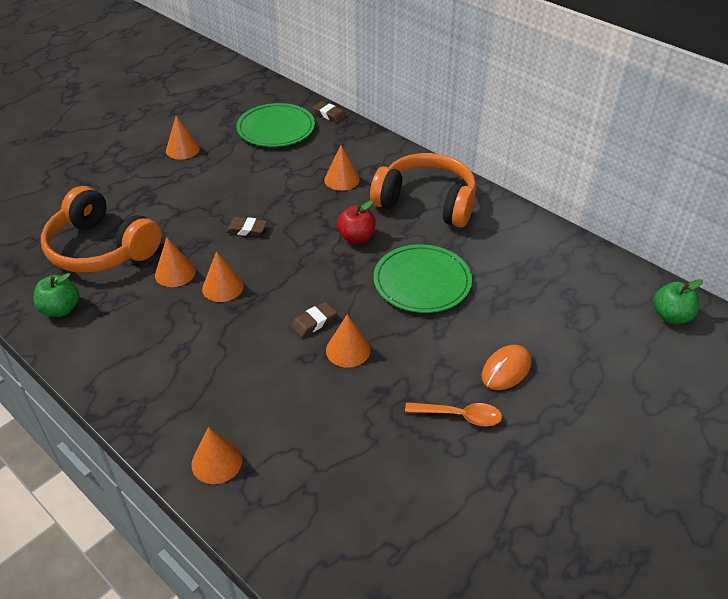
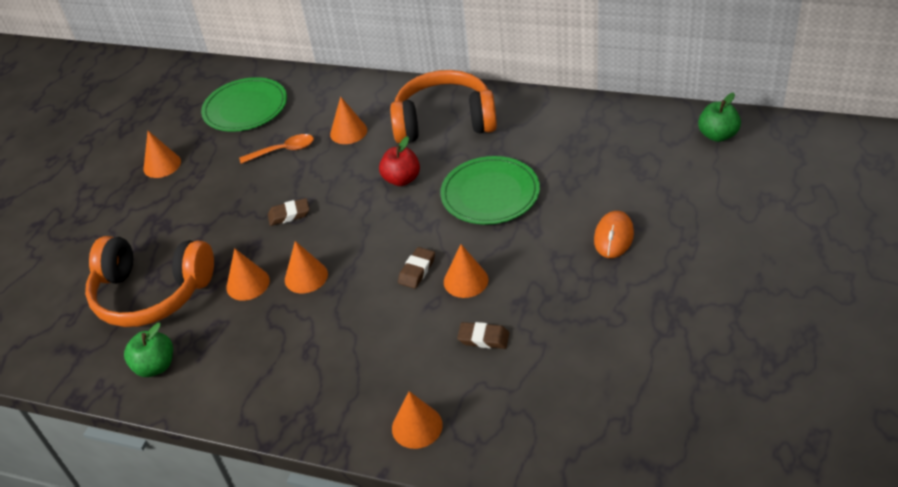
camera: 20 degrees left, 0 degrees up
(329, 114) = (290, 74): brown eraser -> brown eraser (483, 338)
(460, 416) = (601, 291): orange spoon -> orange spoon (283, 151)

